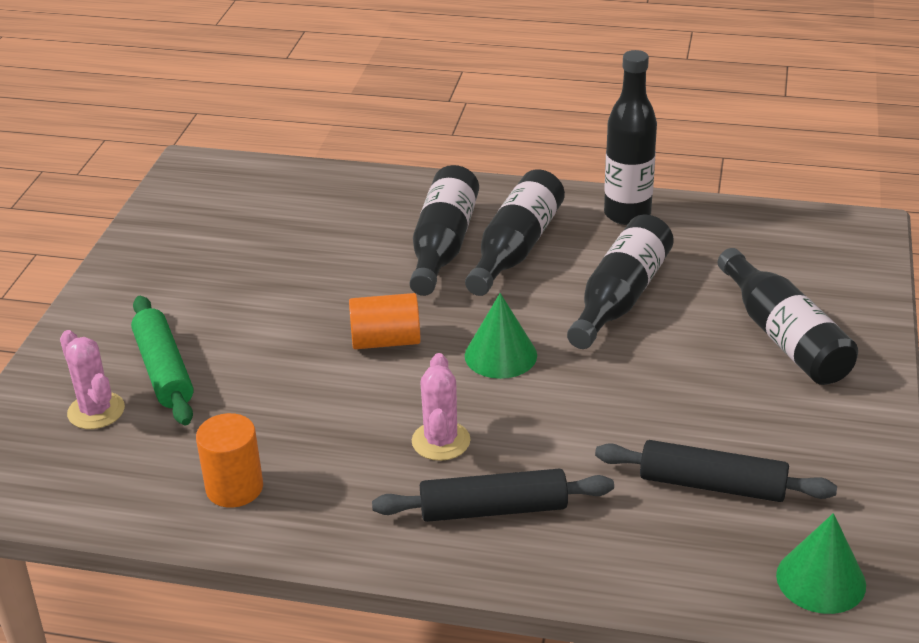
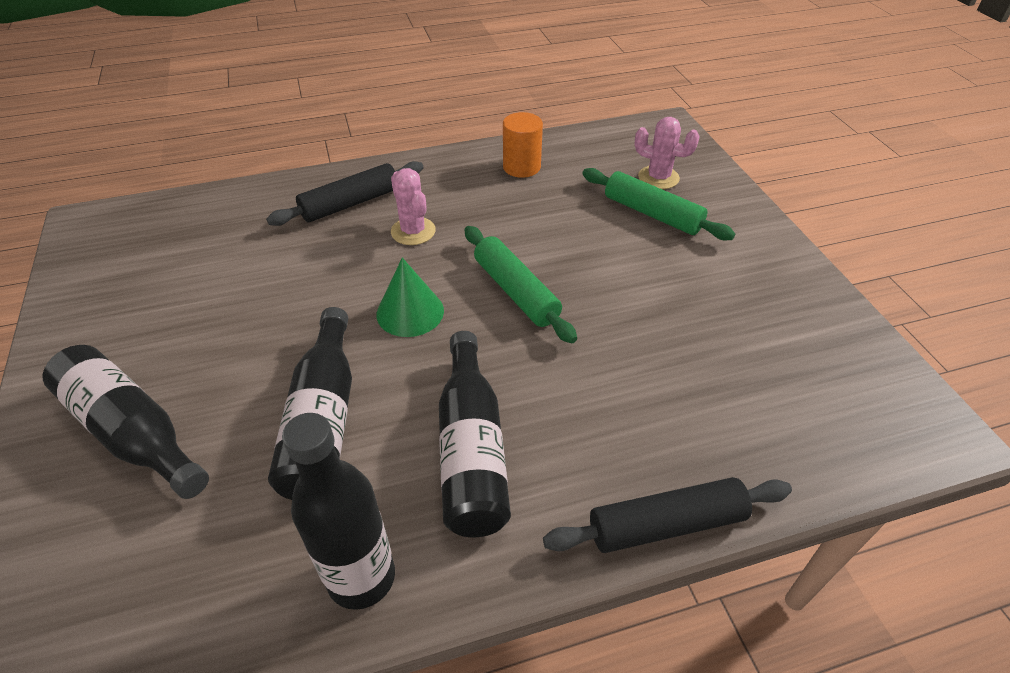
camera: 150 degrees right, 10 degrees up
(386, 341) = (516, 291): orange cylinder -> green rolling pin
(443, 245) = (553, 422): black bottle -> none
(712, 485) = (198, 264): black rolling pin -> black rolling pin (666, 524)
(821, 580) = (117, 229): green cone -> none

